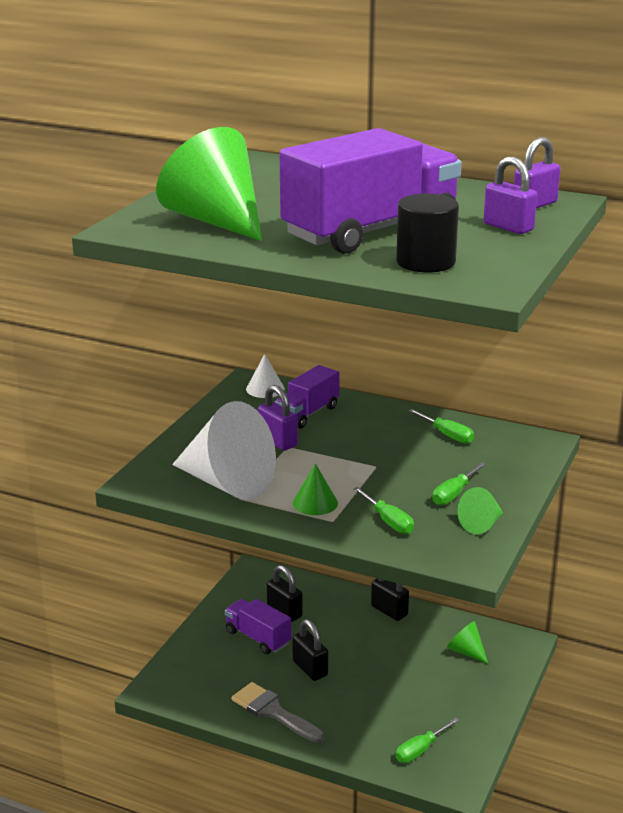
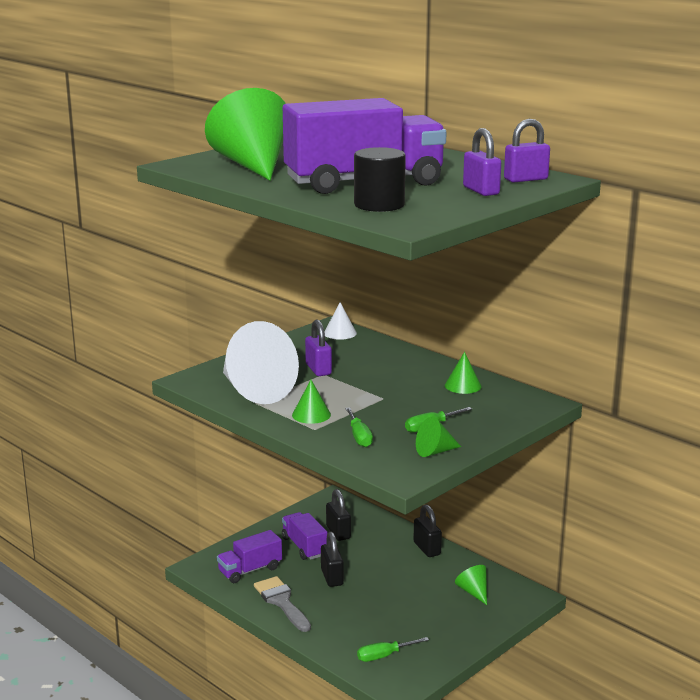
camera: 20 degrees right, 5 degrees down
(307, 414) = (359, 354): purple truck -> purple truck (250, 570)
(447, 435) = (463, 386): green screwdriver -> green cone

